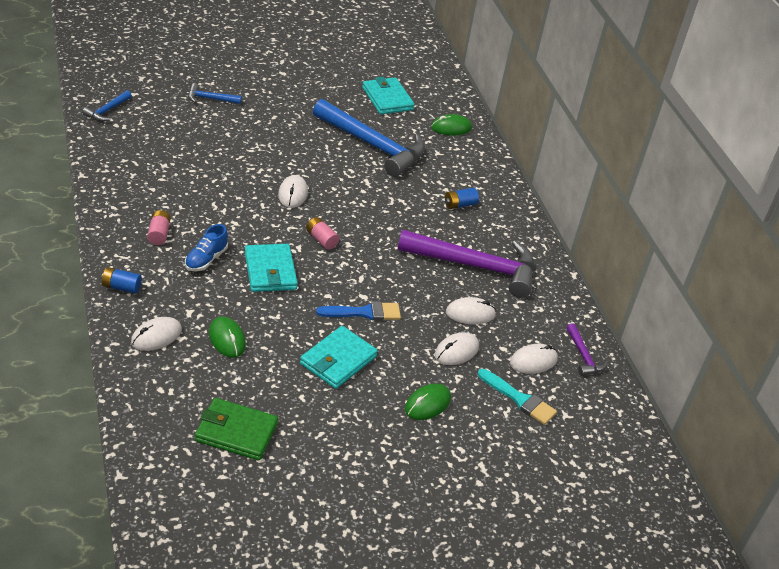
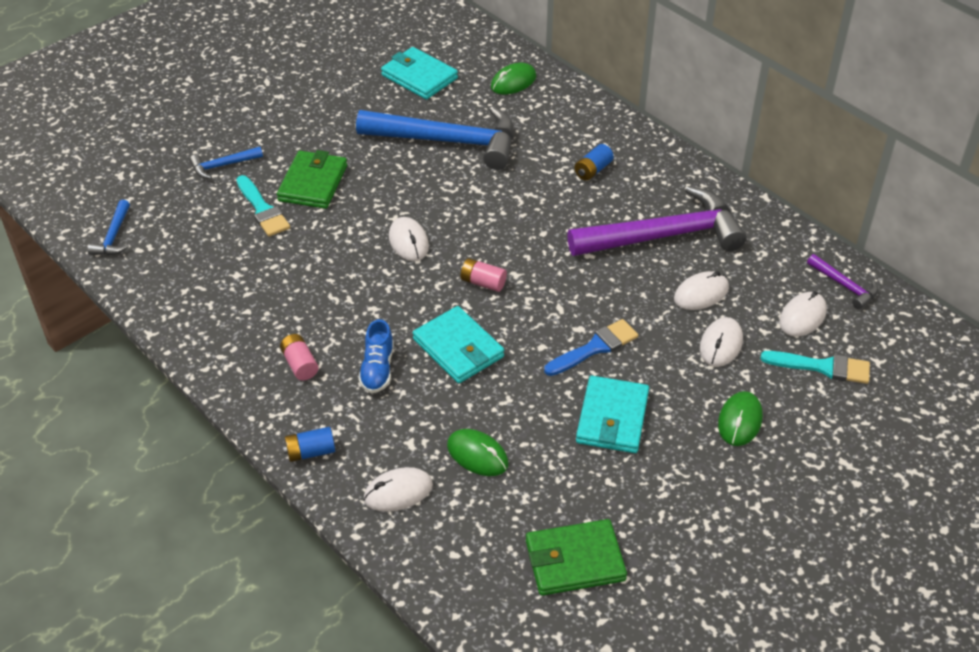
camera: 20 degrees left, 5 degrees up
(156, 336) = (398, 492): white mouse -> white mouse turned 45 degrees clockwise
(213, 135) = (262, 209): none -> turquoise brush
(260, 133) = (313, 183): none -> green wallet

